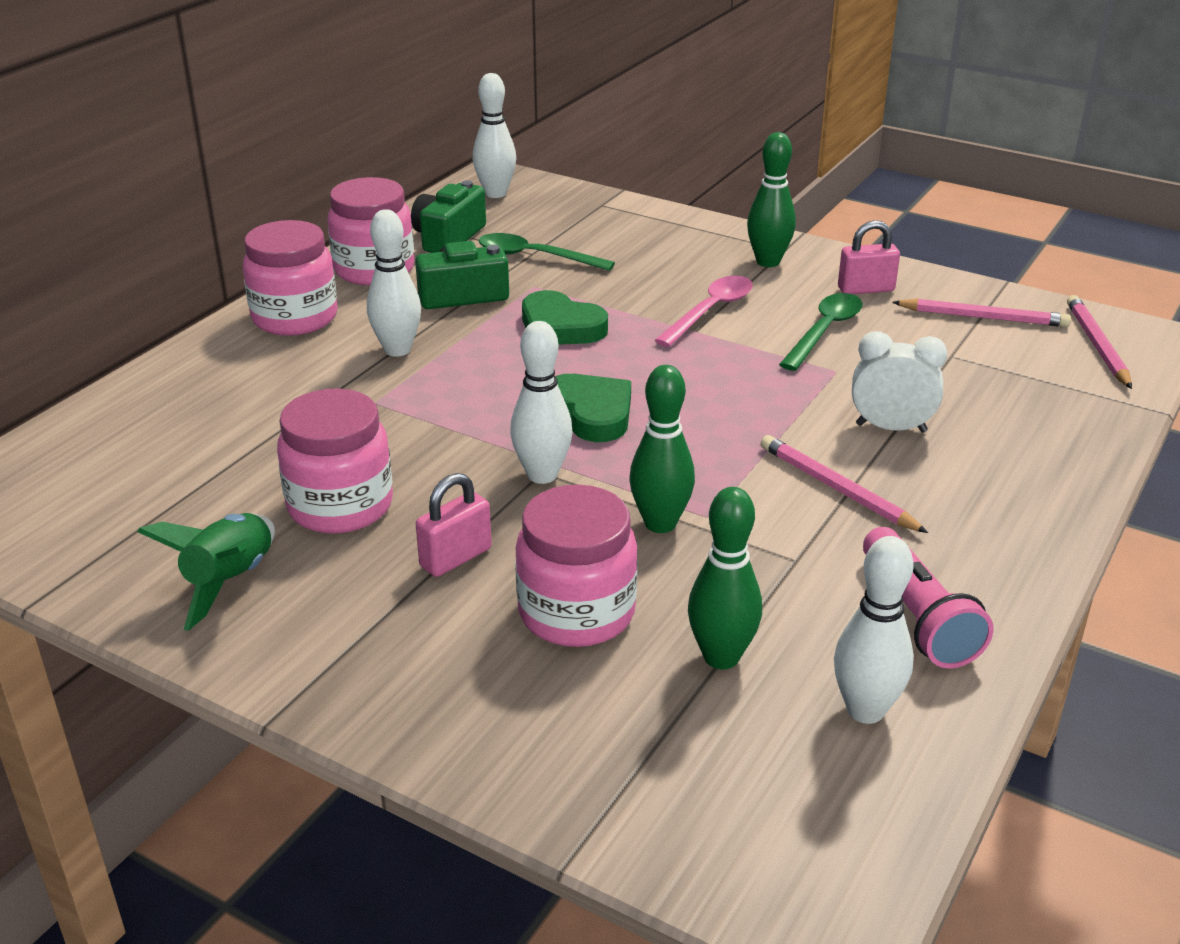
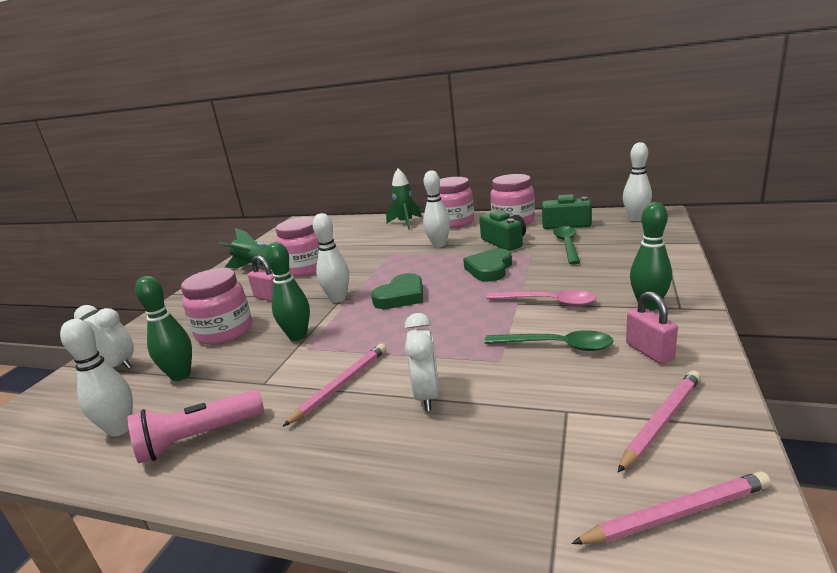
camera: 80 degrees right, 10 degrees down
(215, 365) = (405, 223): none -> green rocket
(625, 760) = (117, 365): none -> white clock
(983, 317) = (661, 421): pink pencil -> pink pencil turned 135 degrees counterclockwise

